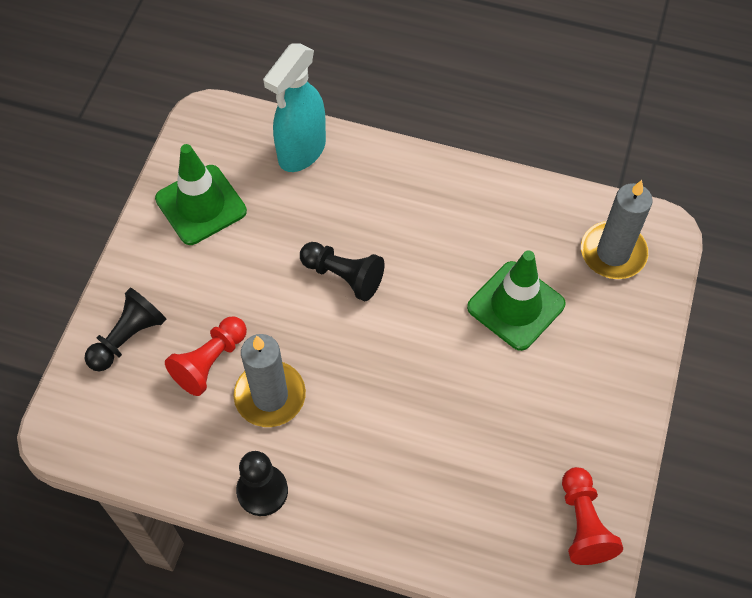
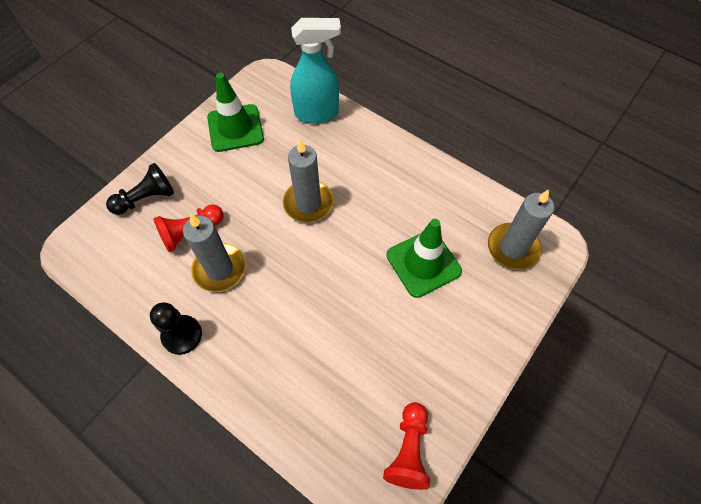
camera: 20 degrees right, 0 degrees up
(301, 151) = (317, 113): turquoise spray bottle -> turquoise spray bottle turned 150 degrees counterclockwise
(343, 276) = (308, 203): black pawn -> grey candle

